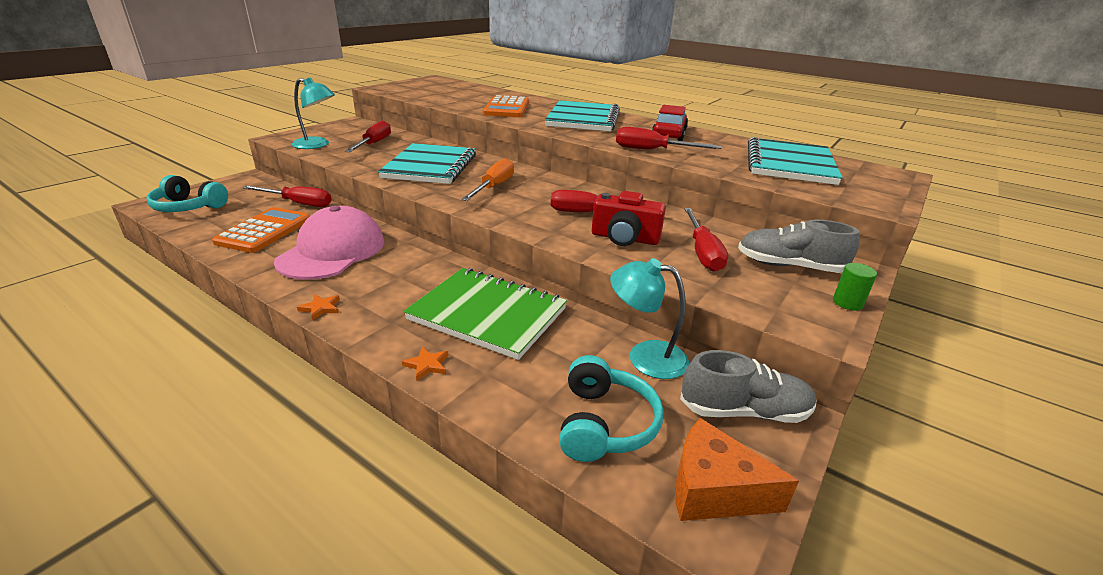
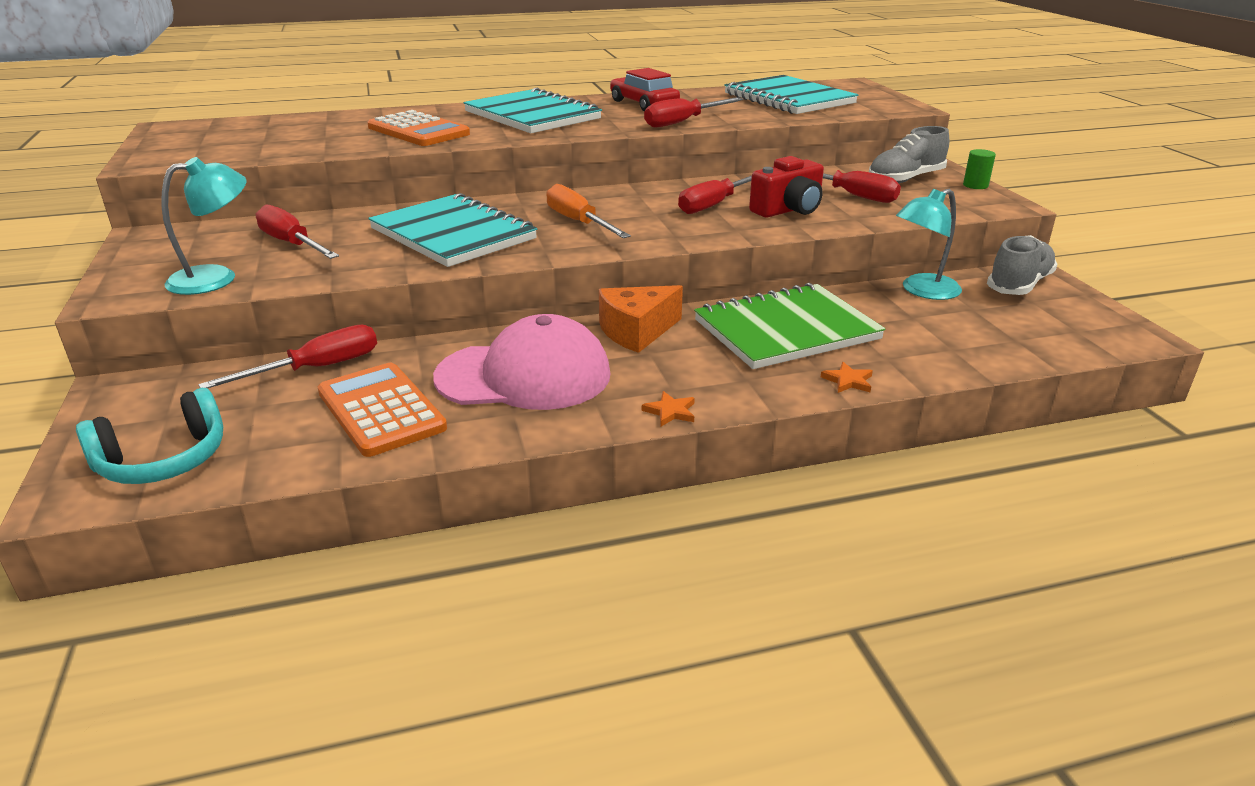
camera: 50 degrees left, 0 degrees up
(332, 251) = (524, 376): pink cap -> pink cap turned 120 degrees clockwise
(604, 423) = (996, 334): turquoise headphones -> none
(713, 490) = (1091, 325): orange cheese -> orange cheese (636, 331)

